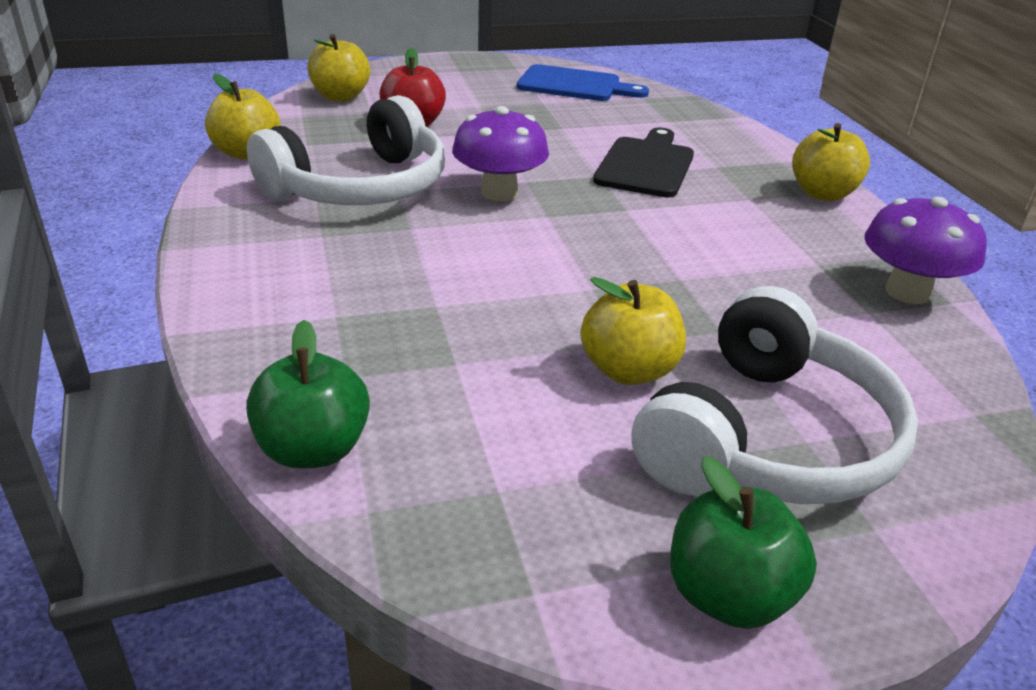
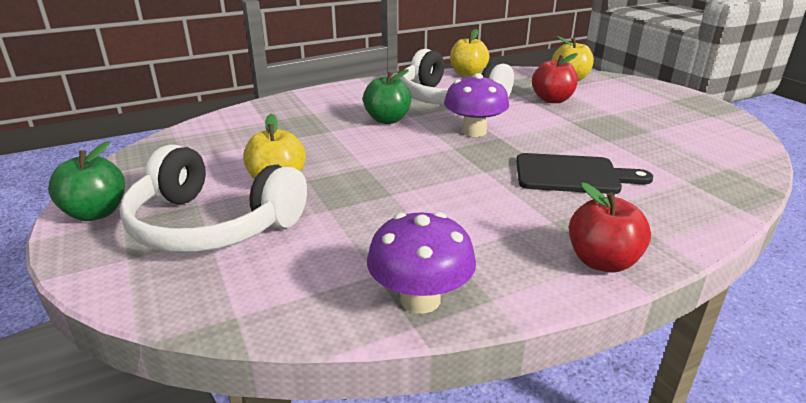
camera: 80 degrees right, 5 degrees down
(313, 449) = (213, 123): green apple -> green apple (387, 120)
(574, 85) = (709, 138): blue cutting board -> none
(822, 194) = (602, 261): yellow apple -> red apple

